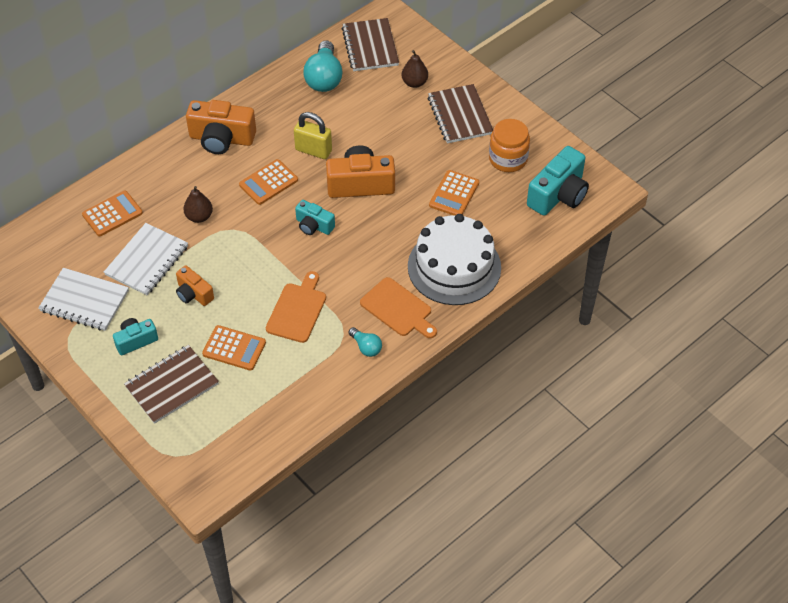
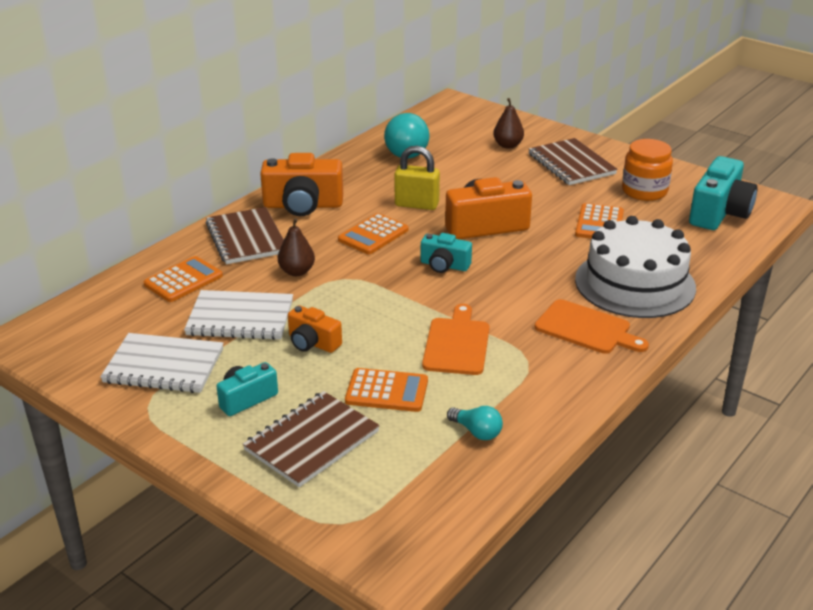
camera: 10 degrees left, 20 degrees down
(147, 261) = (240, 318): white notebook -> white notebook turned 75 degrees clockwise
(366, 347) = (564, 370): turquoise light bulb -> turquoise light bulb (477, 432)
(370, 46) = (446, 124): brown notebook -> brown notebook (246, 238)

